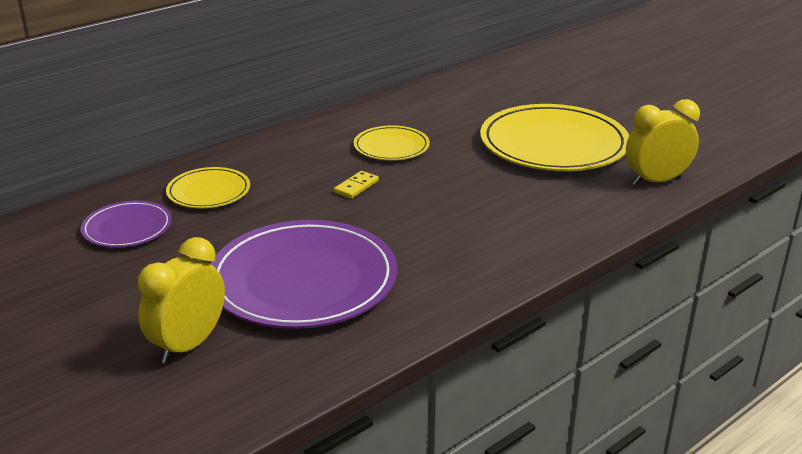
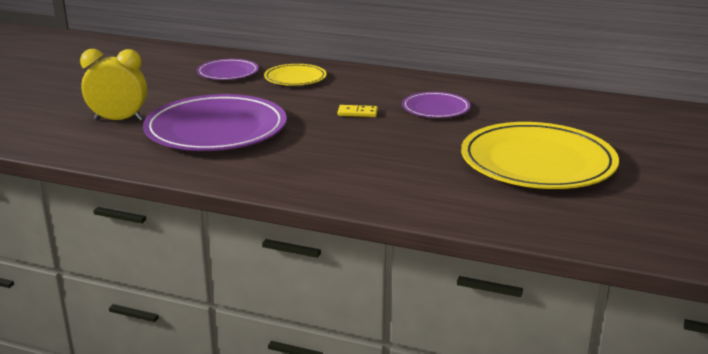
camera: 60 degrees right, 5 degrees down
(391, 147) = (435, 108): yellow plate -> purple plate
(656, 181) = (535, 219): yellow clock -> none

